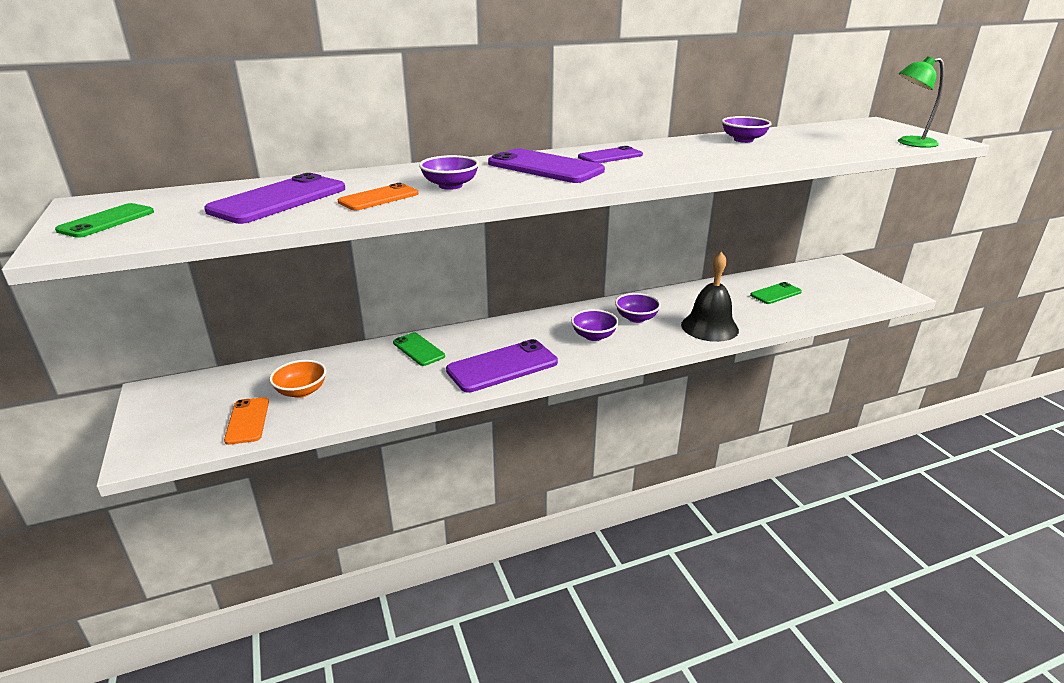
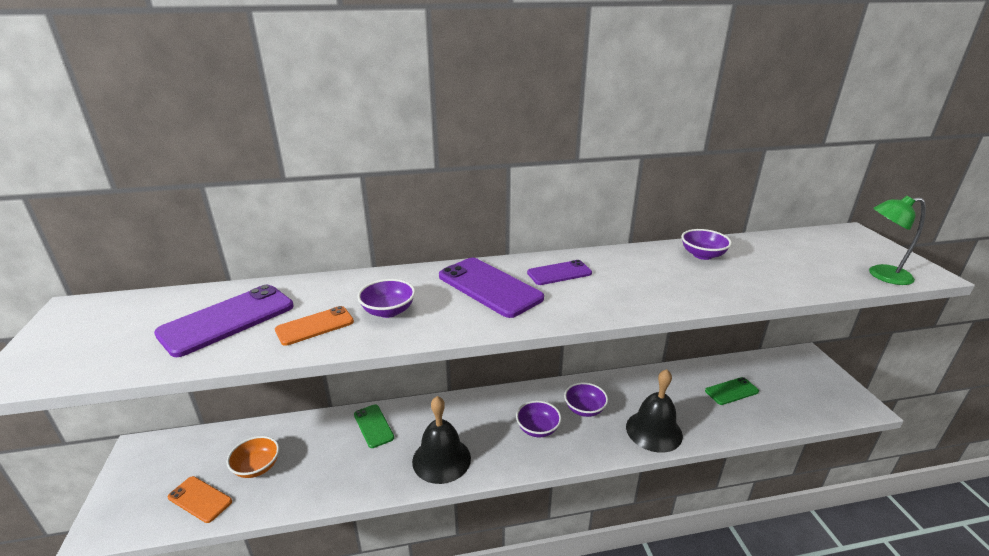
camera: 10 degrees right, 0 degrees up
(107, 221) = (70, 340): green phone -> none
(247, 421) = (200, 499): orange phone -> orange phone turned 60 degrees counterclockwise
(502, 366) = (441, 459): purple phone -> black bell

